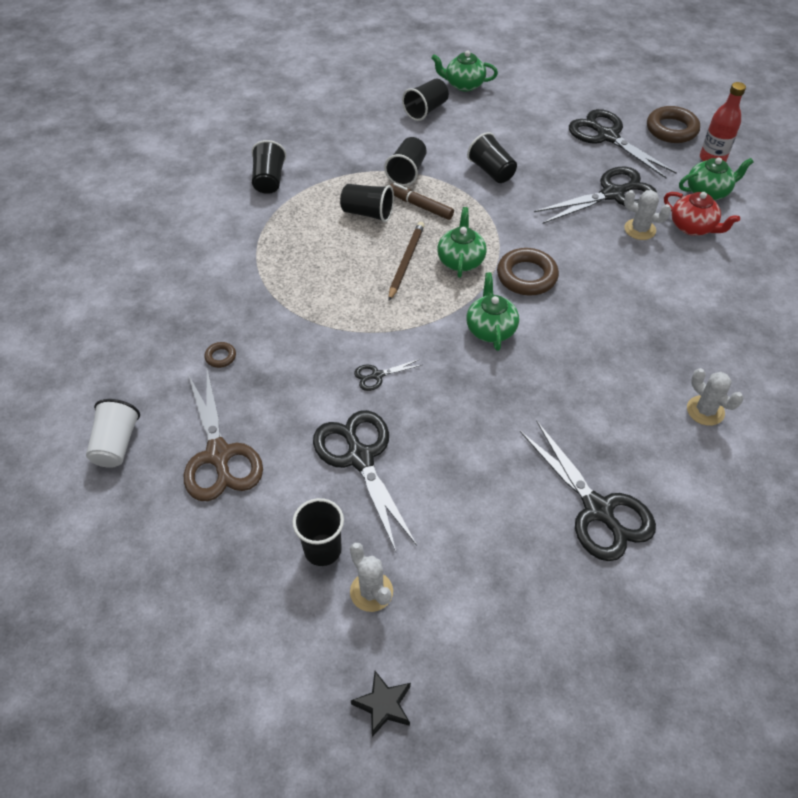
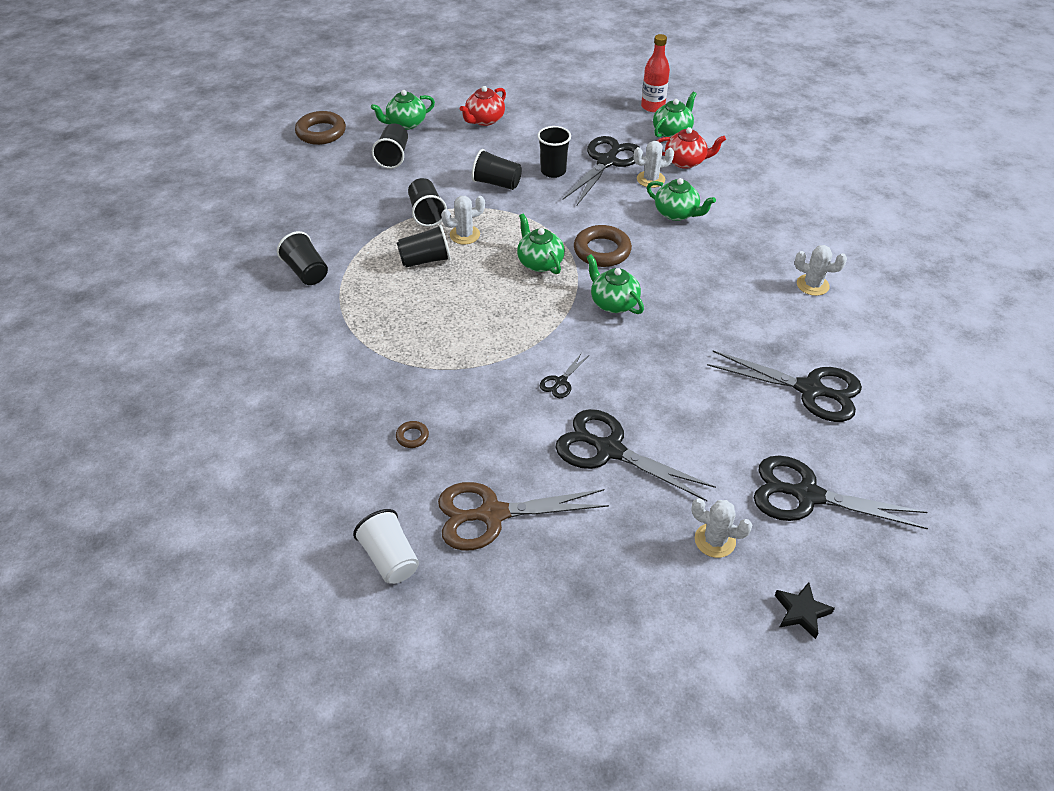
camera: 35 degrees left, 5 degrees down
(218, 455) = (492, 514): brown scissors -> brown scissors turned 135 degrees clockwise
(322, 550) = (649, 534): black cup -> black cup (553, 171)
(406, 261) = (496, 284): brown pencil -> none
(420, 206) = (464, 235): brown marker -> white cactus
(535, 108) = (484, 120): none -> red teapot
(607, 136) = (561, 120): black scissors -> black scissors (807, 495)
(633, 274) = (676, 213): none -> green teapot
(671, 129) = (604, 96): brown ring -> brown ring (321, 132)

